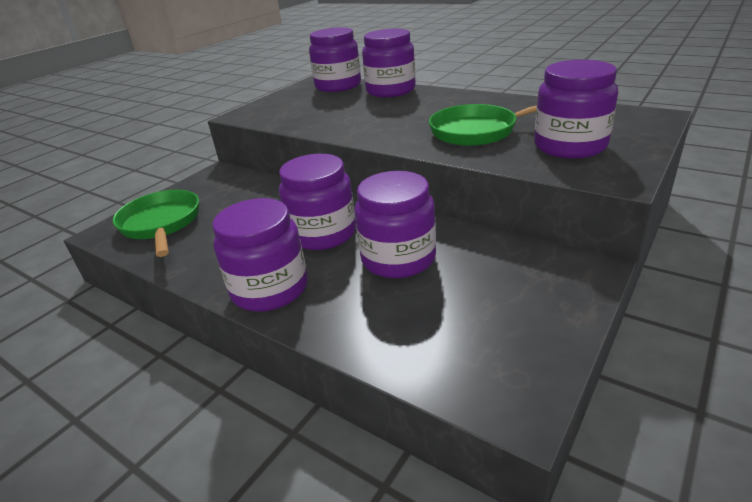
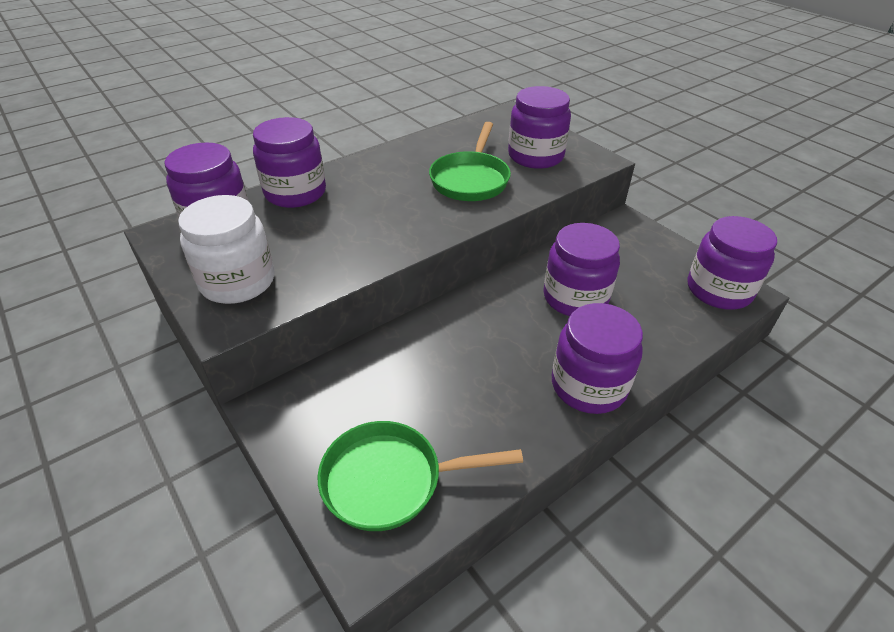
camera: 75 degrees left, 10 degrees up
(279, 107) = (238, 281): none -> white jar
(323, 233) = (508, 333): purple jar -> purple jar (719, 290)

